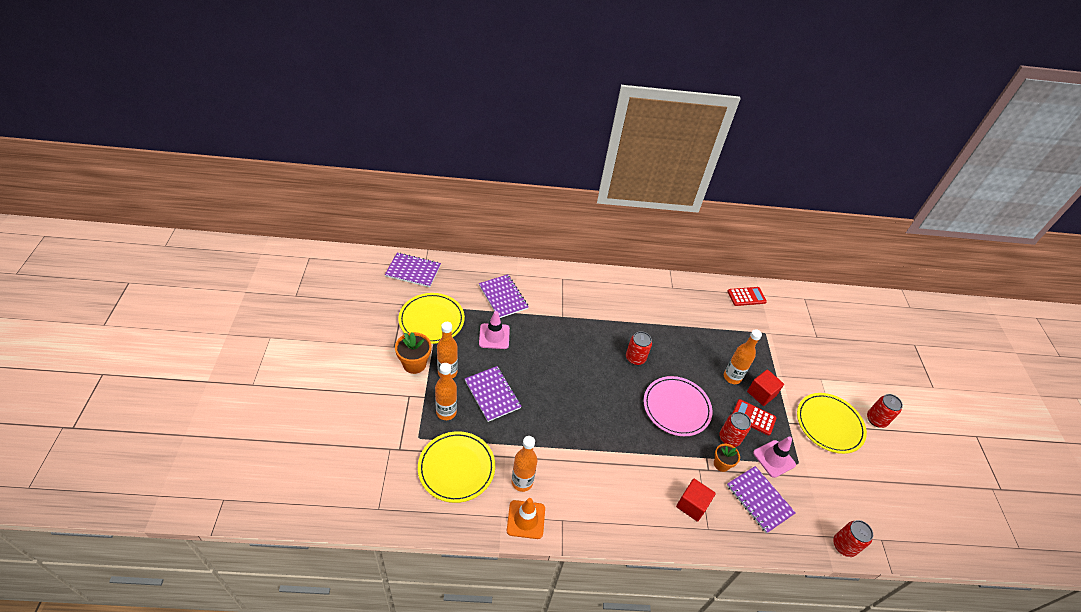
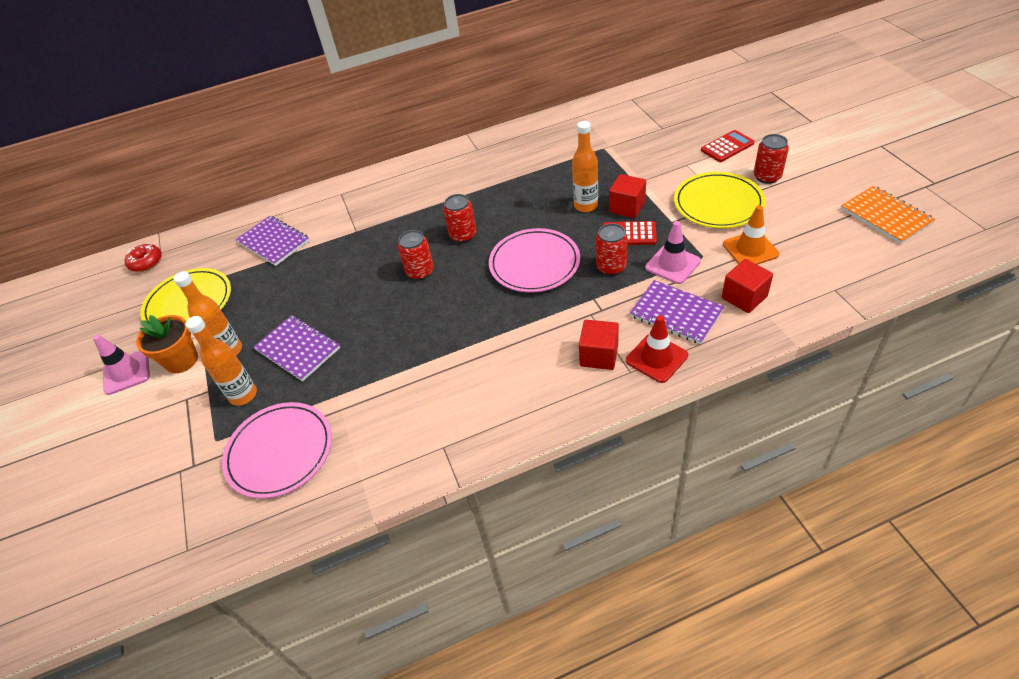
camera: 10 degrees left, 0 degrees up
(413, 271) = (146, 262): purple notebook -> red donut
(456, 468) = (280, 452): yellow plate -> pink plate
(494, 336) = (277, 287): pink traffic cone -> pink traffic cone (126, 372)
(522, 482) = (373, 428): orange bottle -> none
(526, 519) = (395, 468): orange traffic cone -> orange traffic cone (750, 249)
(721, 464) = (614, 297): orange flower pot -> none
(731, 528) = (656, 358): none -> red traffic cone
(746, 297) = (566, 123): red calculator -> red calculator (727, 147)
(813, 512) = (744, 297): none -> red cube
(844, 545) = (796, 315): red can -> red can (420, 272)
(949, 498) = (885, 216): none -> orange notebook

